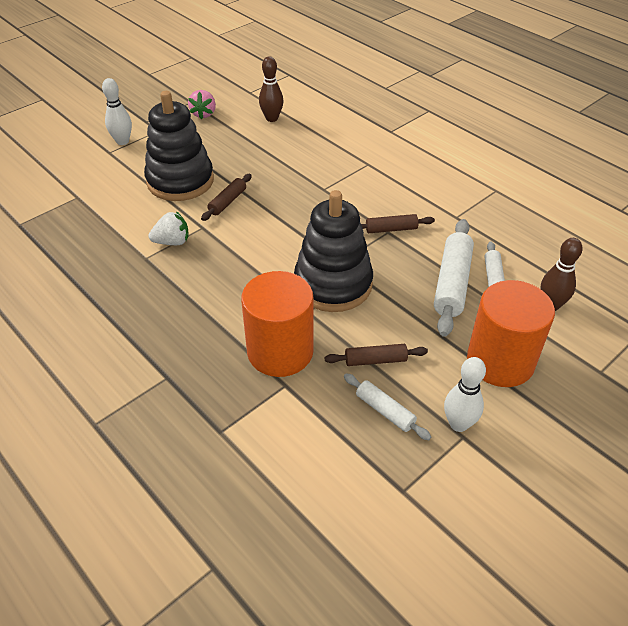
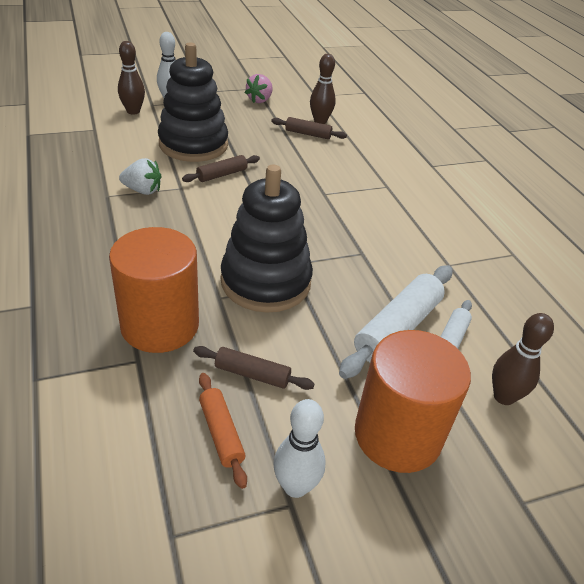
camera: 20 degrees right, 5 degrees down
(98, 165) = (133, 111): none -> brown bowling pin
(385, 411) = (221, 433): white rolling pin -> orange rolling pin
(391, 229) = (367, 252): brown rolling pin -> brown rolling pin (308, 134)

